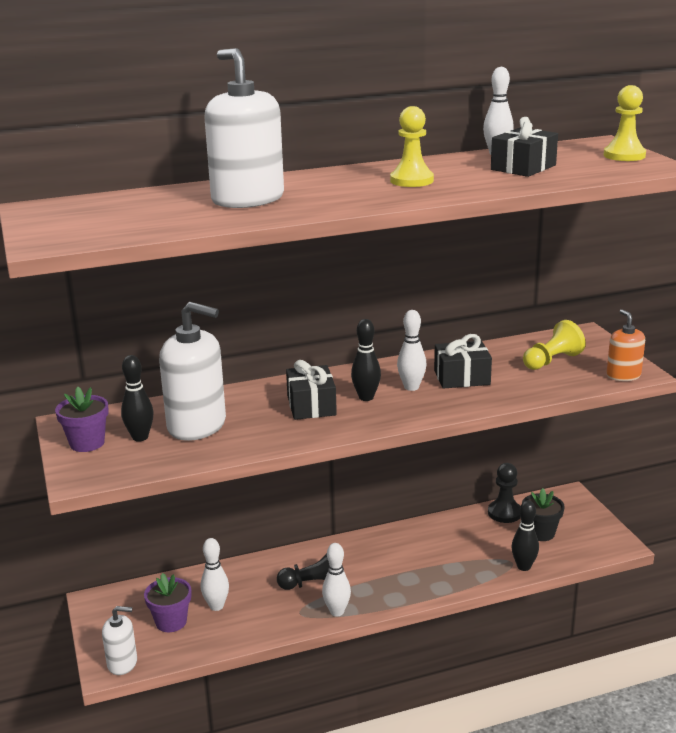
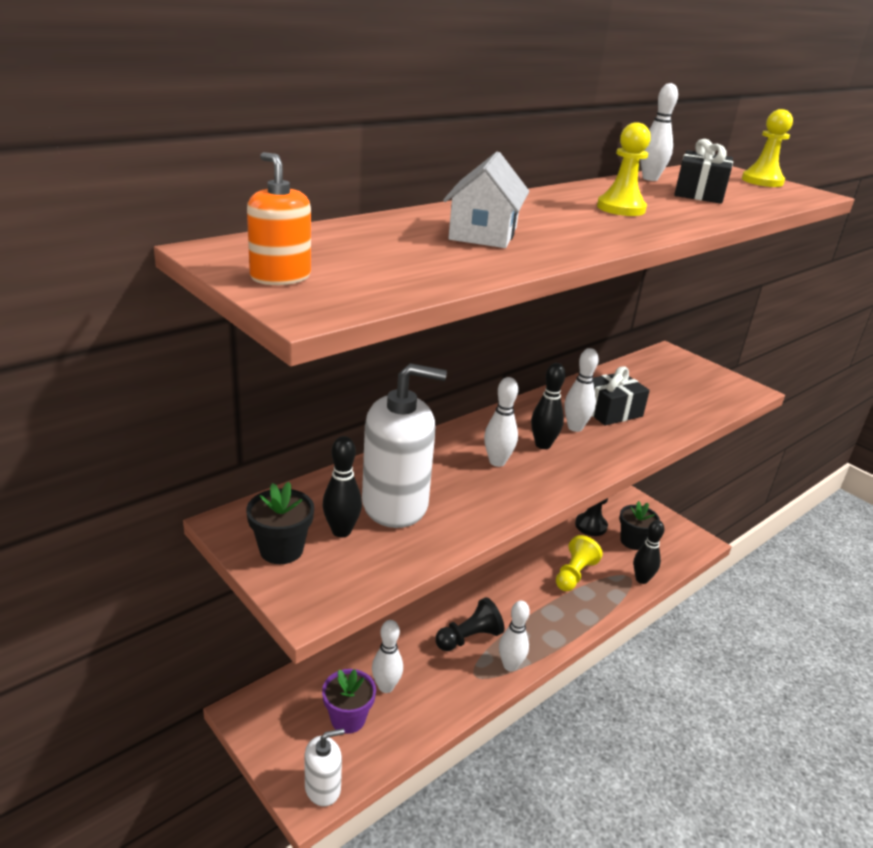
camera: 25 degrees left, 5 degrees up
(87, 443) = (281, 550): purple flower pot -> black flower pot
(247, 199) = (483, 234): white soap dispenser -> white house
(311, 405) = (497, 462): black gift -> white bowling pin
(552, 361) = (670, 384): yellow pawn -> yellow pawn (574, 574)
(623, 375) = (741, 394): orange soap dispenser -> orange soap dispenser (280, 277)

